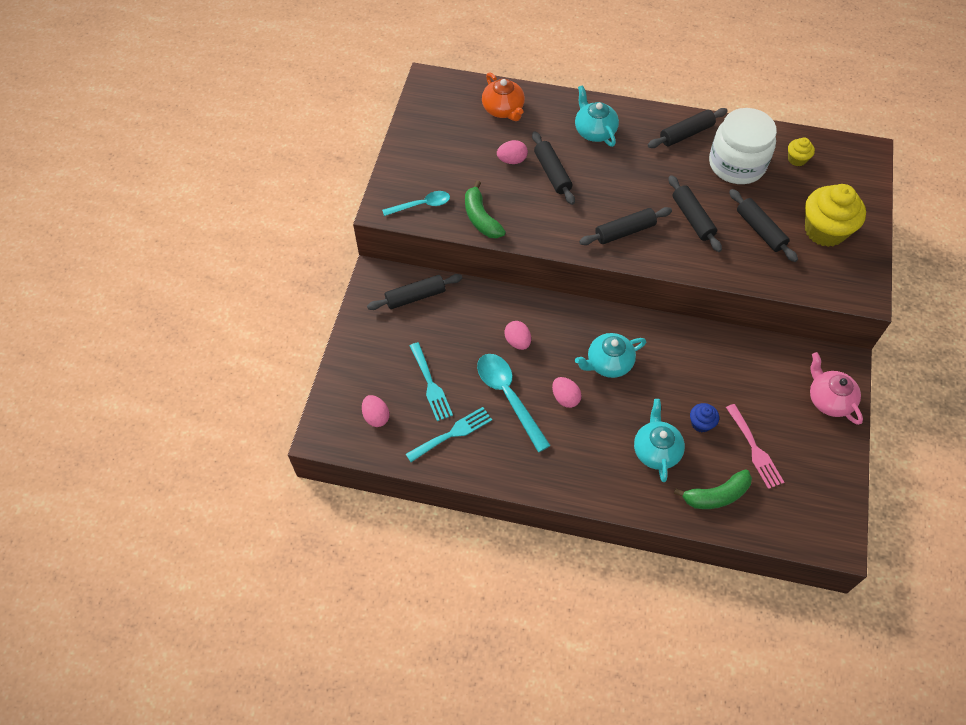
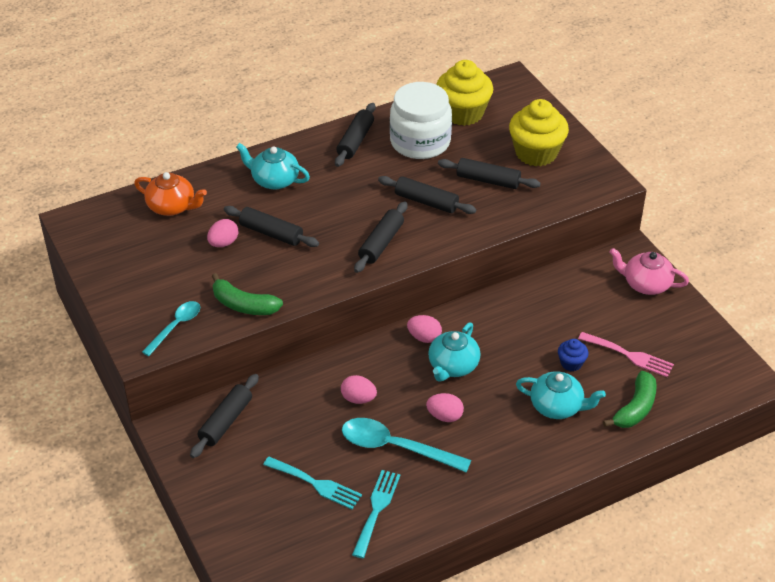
camera: 40 degrees left, 15 degrees down
(376, 417) = (292, 544): pink egg -> pink egg (424, 337)
(656, 450) = (557, 406): turquoise teapot -> turquoise teapot turned 150 degrees clockwise
(797, 159) = (463, 113): yellow cupcake -> yellow cupcake, size x2.12

